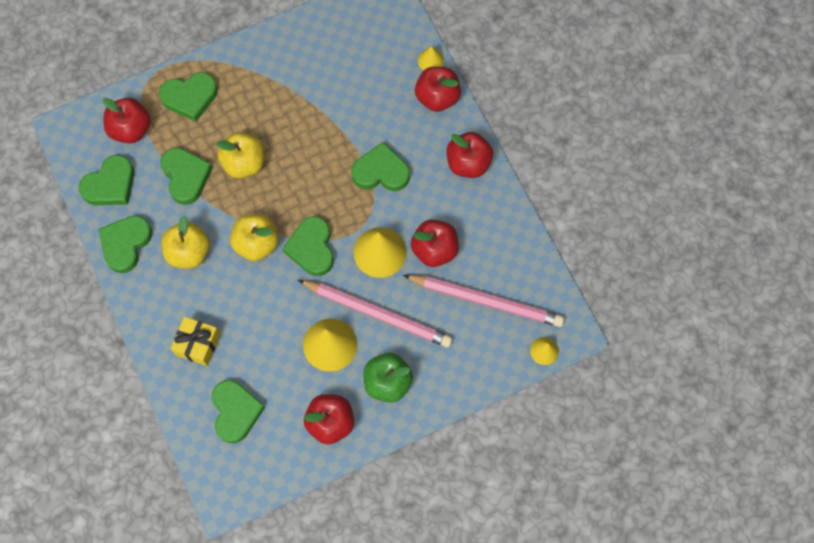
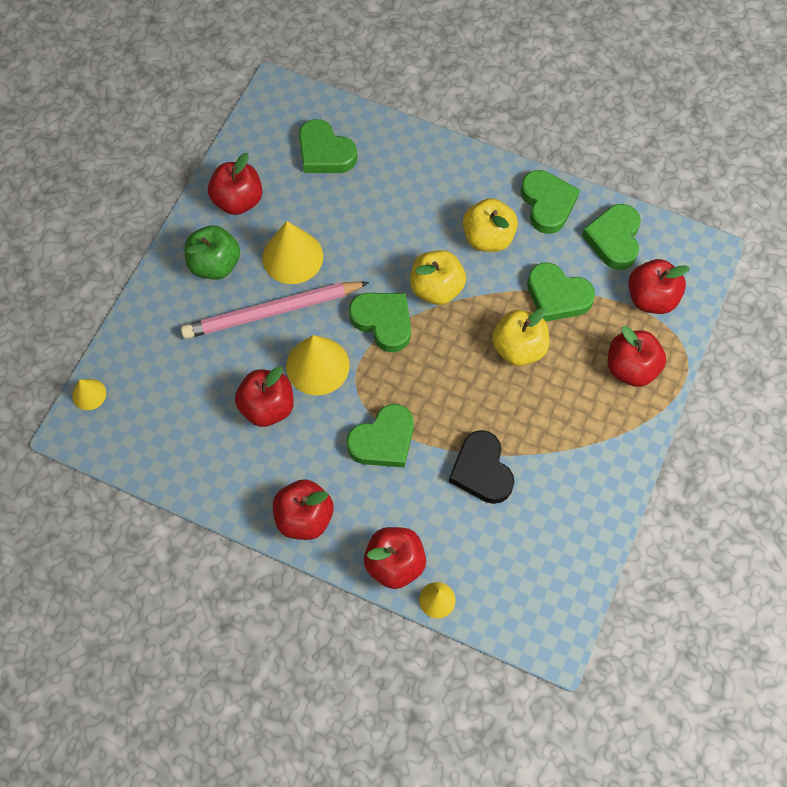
camera: 140 degrees right, 5 degrees down
(190, 97) = (631, 368): green heart -> red apple
(198, 344) = (405, 176): yellow gift -> none
(339, 109) = (481, 470): none -> black heart
(486, 301) = (179, 397): pink pencil -> none

